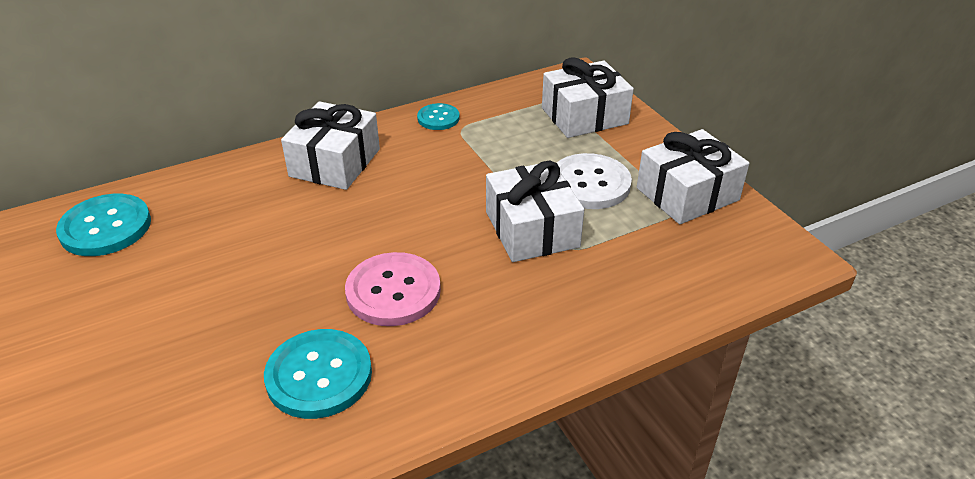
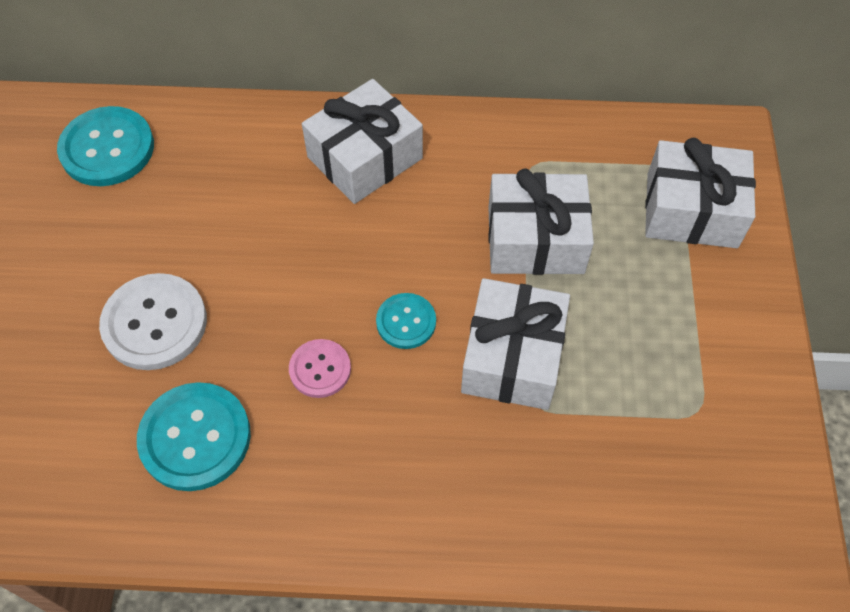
camera: 30 degrees right, 20 degrees up
(393, 291) = (320, 369): pink button -> pink button, size x0.58
(438, 118) = (515, 137): turquoise button -> turquoise button (406, 322)
(590, 184) = (623, 322): white button -> white button (155, 323)
(687, 194) = (729, 394): white gift -> white gift (535, 240)

